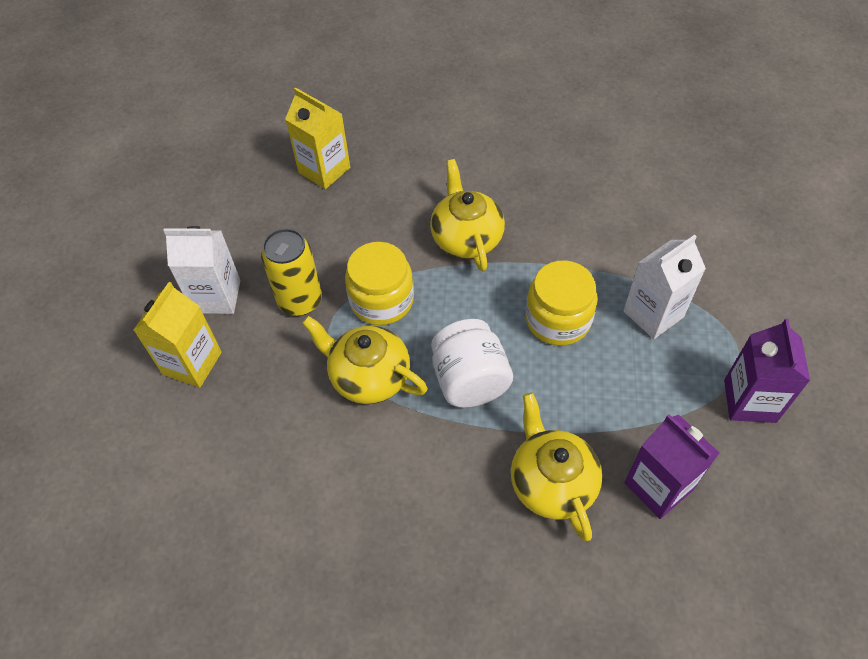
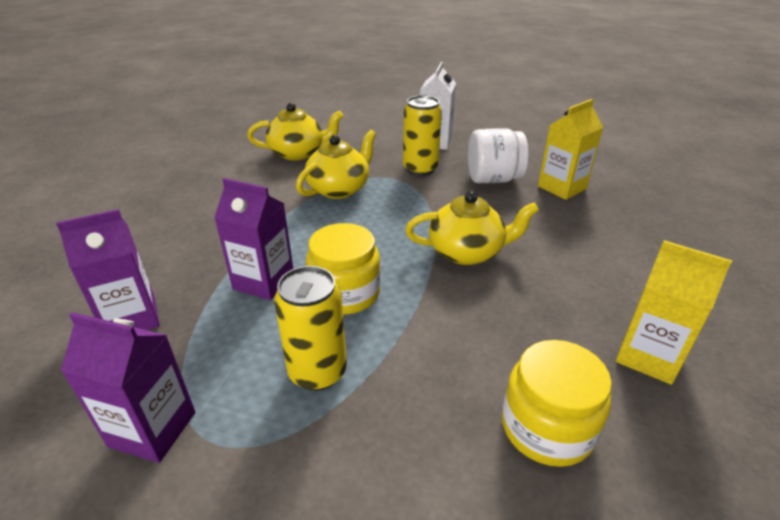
camera: 100 degrees right, 20 degrees down
(192, 363) = (384, 134): yellow carton -> yellow carton (648, 356)
(382, 300) = (407, 201): yellow jar -> yellow jar (547, 427)
(469, 380) = (308, 231): white jar -> white jar (493, 179)
(551, 482) = (190, 257): yellow teapot -> yellow teapot (298, 153)
(565, 392) = (264, 281): none -> purple carton
(653, 314) = (317, 372): white carton -> yellow can

